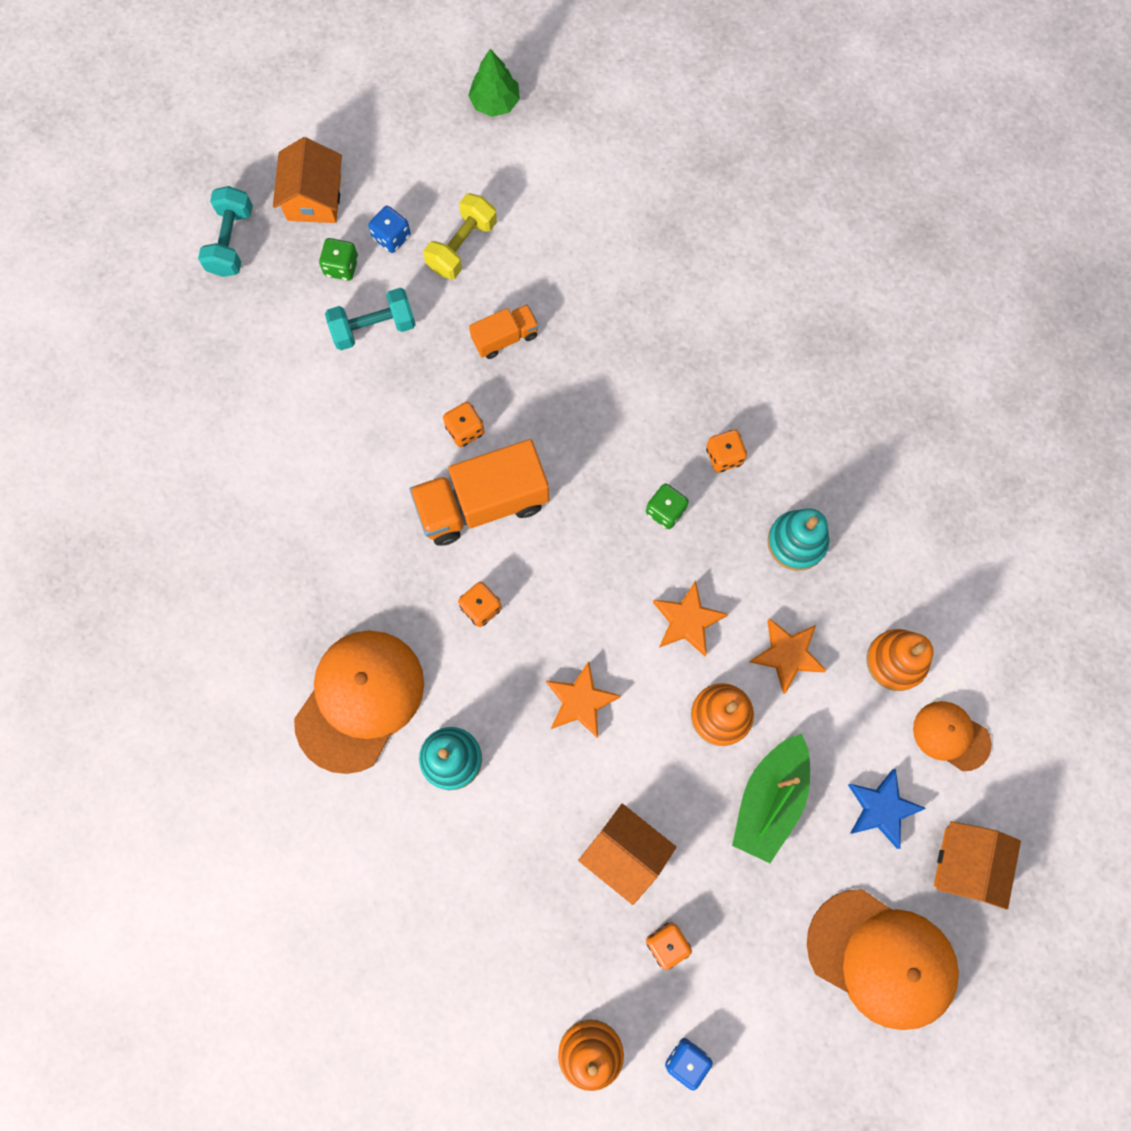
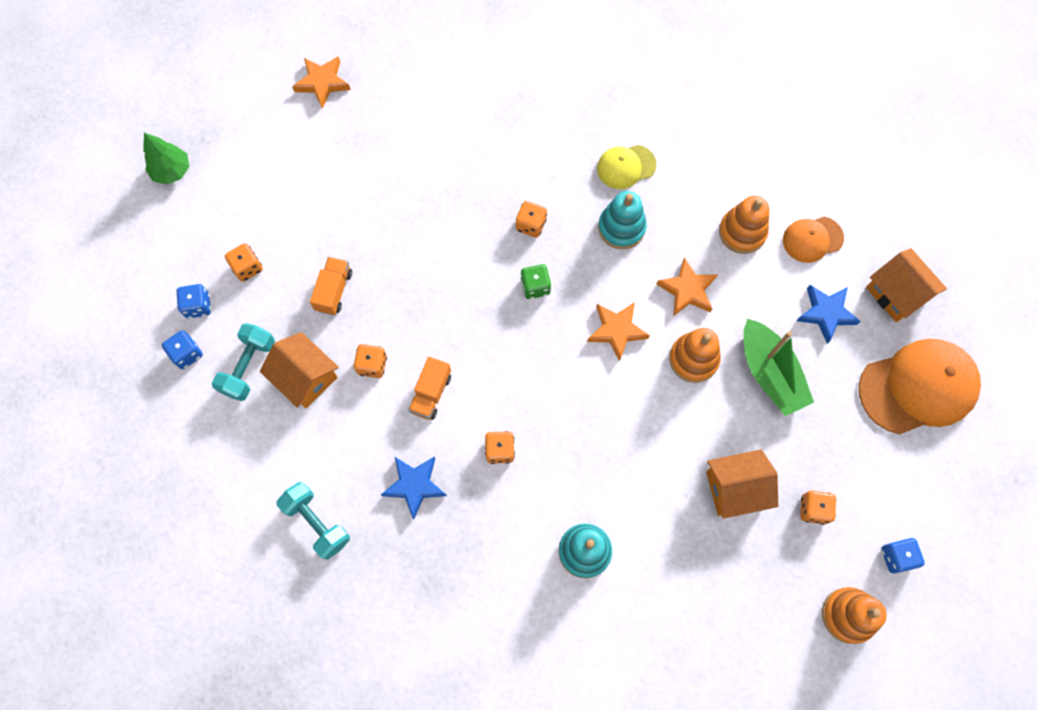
camera: 50 degrees left, 5 degrees down
(231, 241) = (97, 412): turquoise dumbbell -> turquoise dumbbell (317, 523)
(314, 198) = (122, 333): orange house -> orange house (305, 377)
(341, 266) = (187, 354): green dice -> blue dice
(359, 700) = (495, 581): orange cap -> none
(387, 559) = (414, 485): none -> blue star
(462, 246) = (247, 268): yellow dumbbell -> orange dice
(482, 503) = (431, 393): orange truck -> orange truck, size x0.52
(580, 701) = (614, 437): orange star -> orange star (322, 83)
(865, 495) = (626, 167): none -> yellow cap

